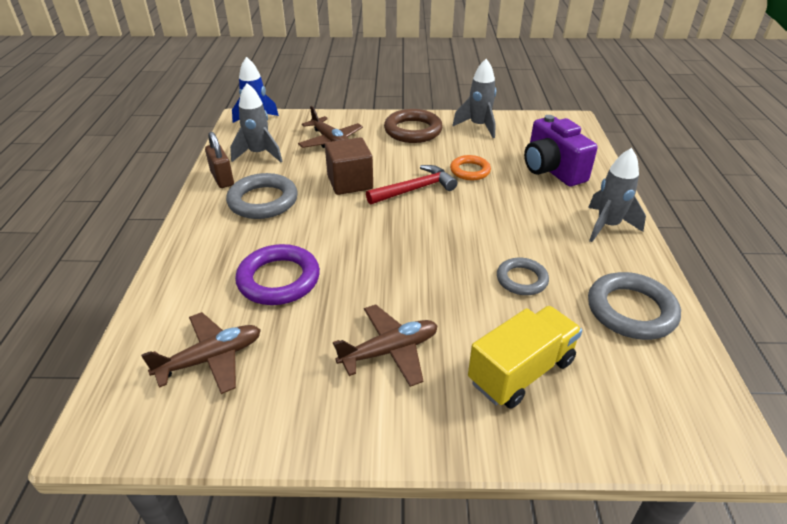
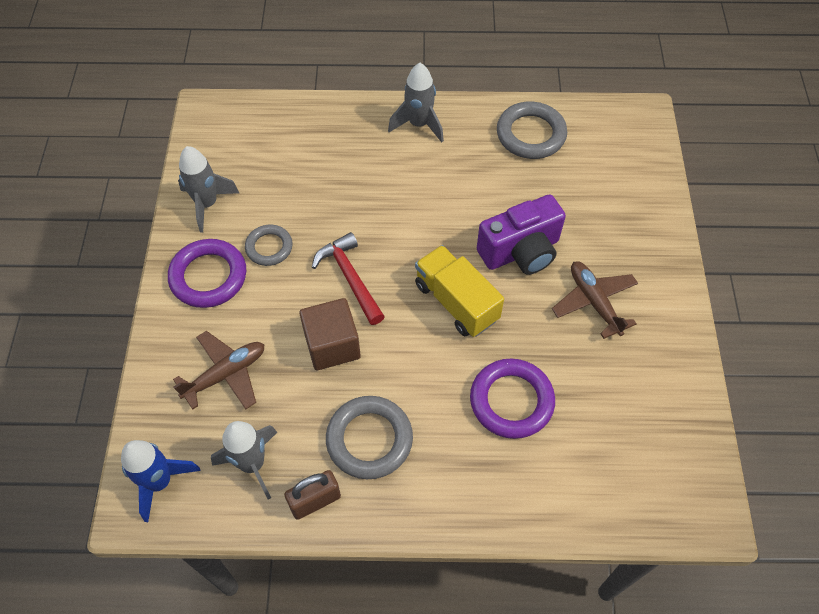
camera: 90 degrees left, 20 degrees up
(211, 359) = (621, 443): brown plane -> none
(413, 130) = (208, 276): brown ring -> purple ring
(470, 171) = (313, 222): orange ring -> none
(521, 279) = (498, 200): grey ring -> grey ring (269, 247)
(521, 371) = (603, 215): yellow truck -> yellow truck (456, 302)
(552, 170) = (317, 148): purple camera -> purple camera (521, 251)

